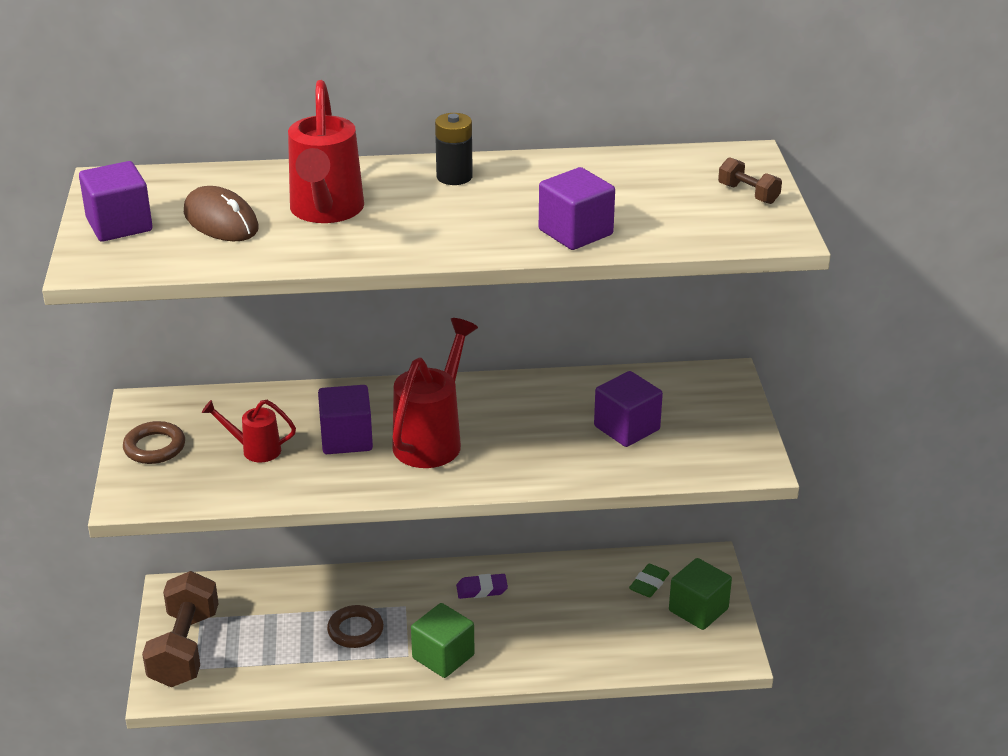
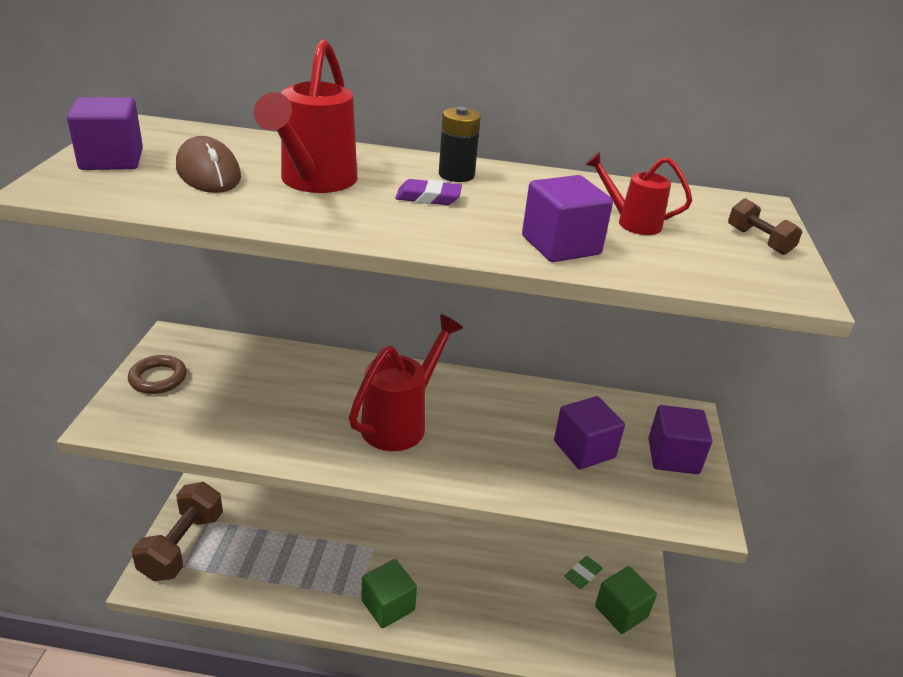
camera: 10 degrees right, 0 degrees up
(254, 450) = (240, 399): red watering can -> red watering can (631, 222)
(346, 439) = (325, 405): purple cube -> purple cube (673, 456)
(355, 630) = (324, 561): brown ring -> none
(482, 589) = (440, 547): purple eraser -> purple eraser (428, 197)

